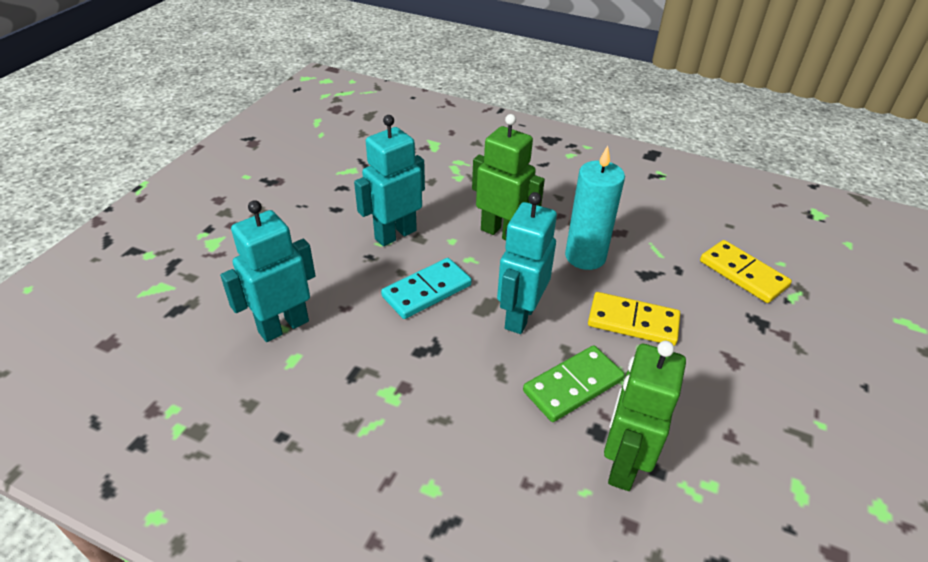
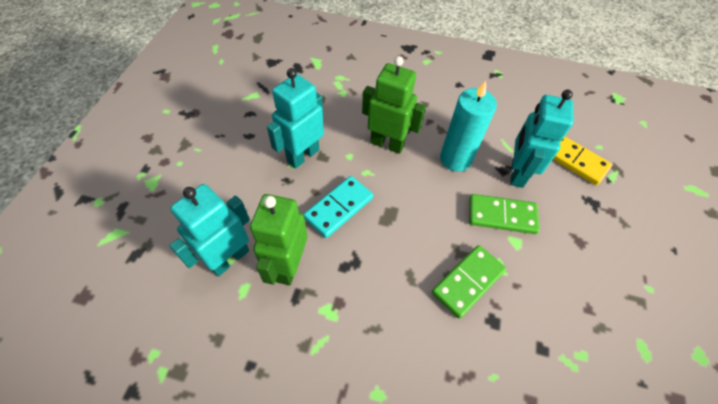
camera: 10 degrees left, 15 degrees up
(519, 316) = (416, 222): turquoise robot -> turquoise robot (516, 173)
(623, 464) = (517, 347): green robot -> green robot (288, 265)
(633, 321) = (501, 215): yellow domino -> green domino

